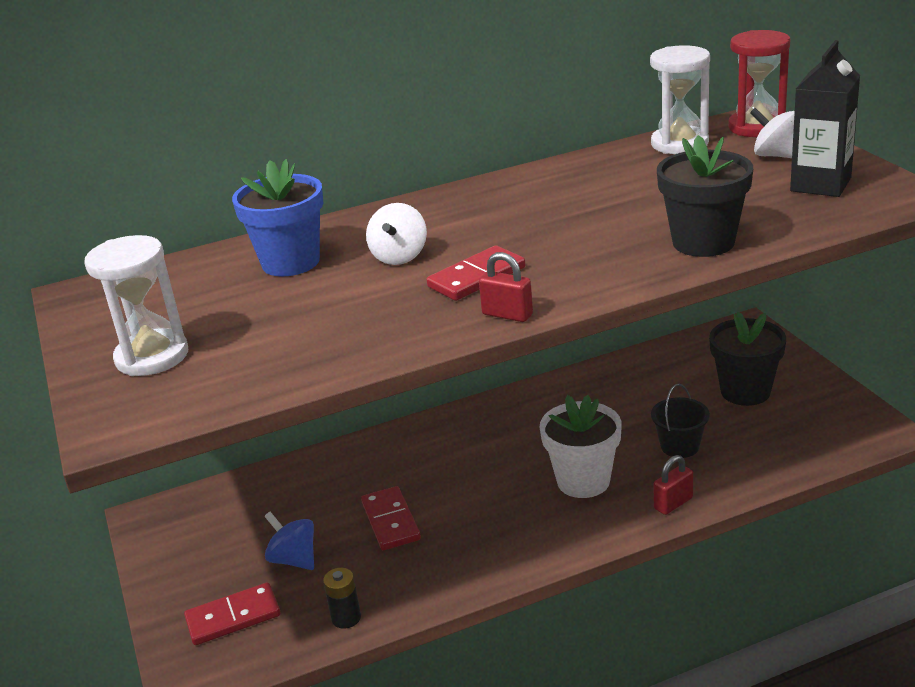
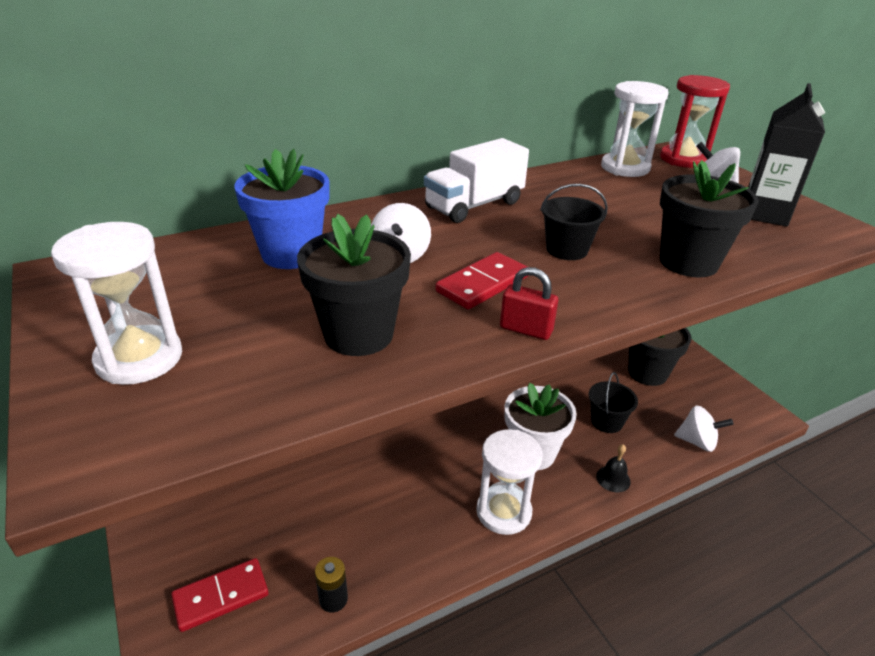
camera: 10 degrees left, 5 degrees up
(294, 559) = (280, 528): blue spinning top -> none
(347, 327) = (358, 334): none -> black flower pot
(391, 521) = (368, 488): red domino -> none
(489, 200) = (474, 205): none -> white truck
(539, 538) = (503, 512): none -> white hourglass
(575, 239) = (567, 250): none -> black bucket
(673, 503) = (613, 479): red padlock -> black bell
(787, 463) = (697, 442): none -> white spinning top

